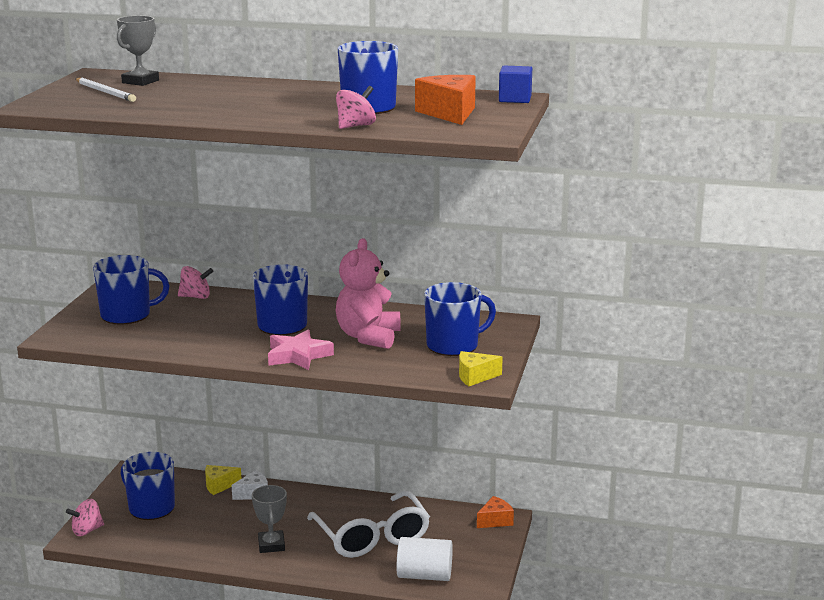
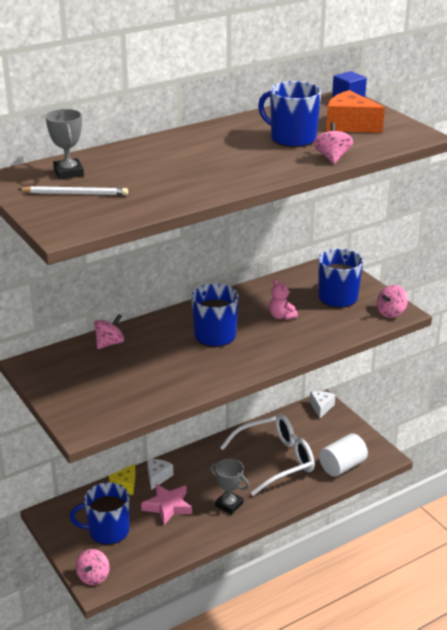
camera: 45 degrees left, 10 degrees up
(127, 315) = (93, 383): blue mug -> none
(298, 355) = (271, 352): pink star -> pink star (168, 506)
(368, 337) = (281, 316): pink teddy bear -> pink teddy bear, size x0.51
(372, 536) = (275, 460): white glasses -> white glasses turned 45 degrees counterclockwise
(475, 377) = (391, 312): yellow cheese -> pink spinning top
(495, 520) = (321, 407): orange cheese -> white cheese

